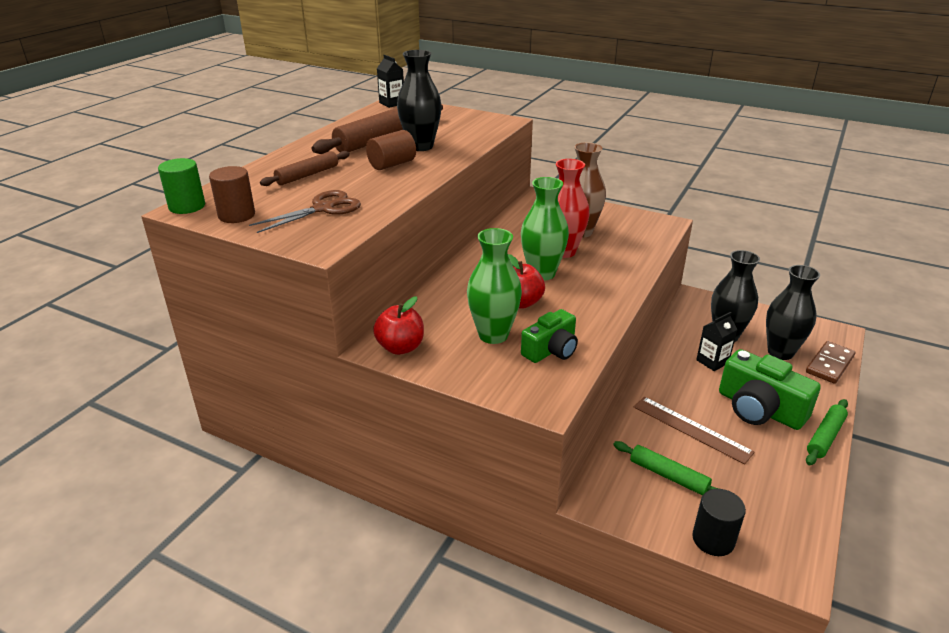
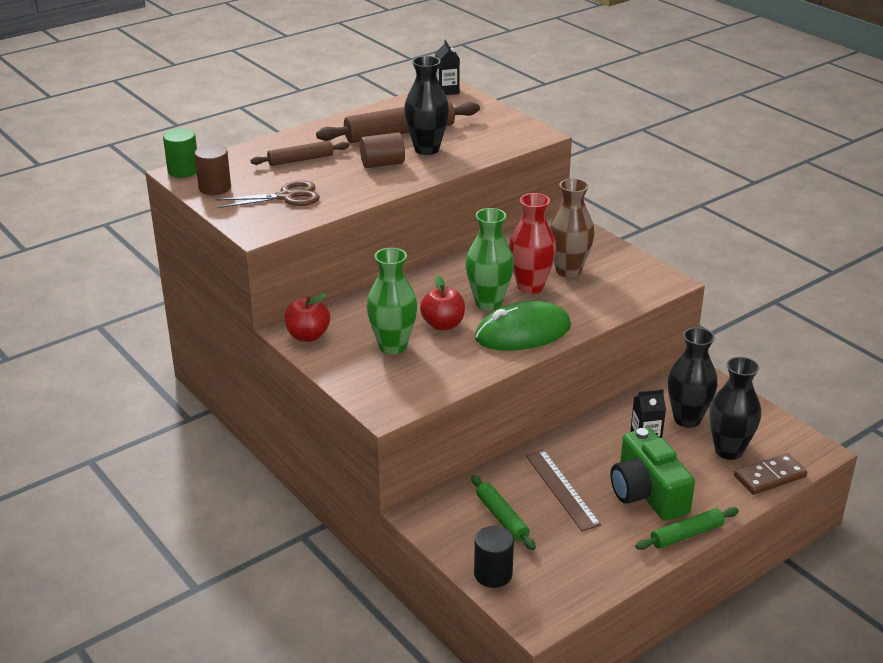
camera: 25 degrees right, 0 degrees up
(551, 350) = (430, 372): green camera -> none
(596, 291) = (523, 332): none -> green mouse

